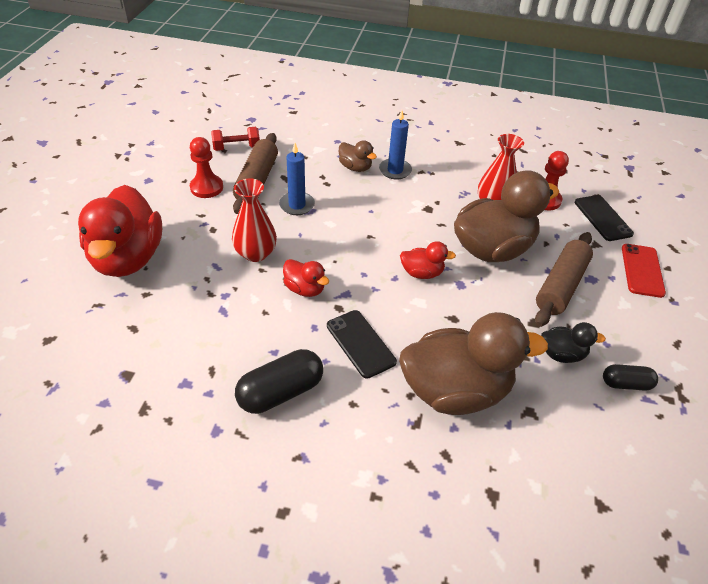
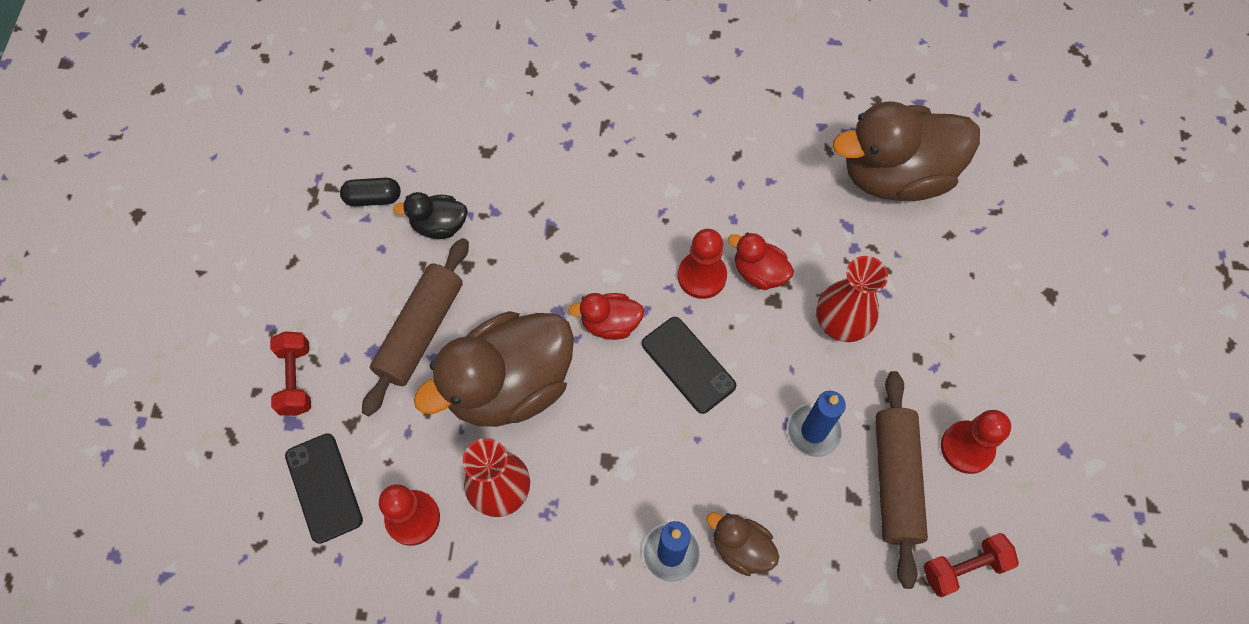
camera: 175 degrees right, 20 degrees up
(128, 258) = (1003, 286): red duck -> none
(280, 392) = (748, 136): black capsule -> none
(349, 292) = (702, 276): none -> red pawn
(360, 343) = (675, 205): black phone -> black phone (688, 365)
(455, 390) = (565, 164): brown duck -> brown duck (895, 175)
(642, 270) = (296, 379): red phone -> red dumbbell

